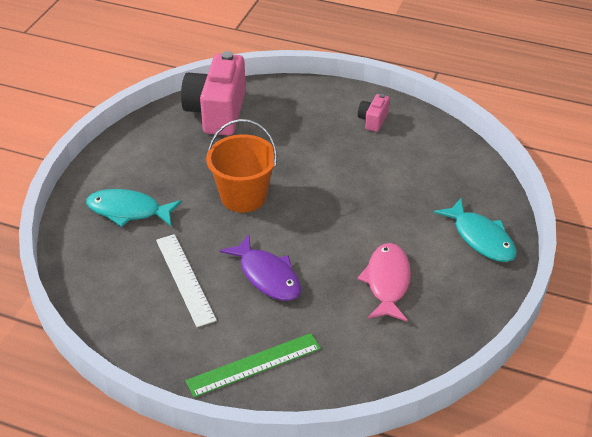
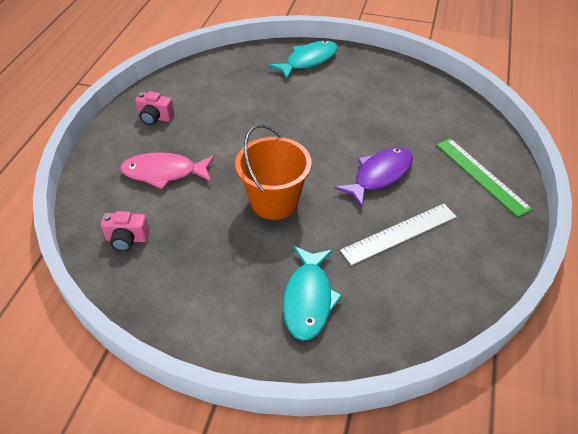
camera: 95 degrees left, 5 degrees up
(217, 112) = (127, 239): pink camera -> pink camera, size x0.46
(387, 282) = (367, 106): pink fish -> pink fish (164, 173)

